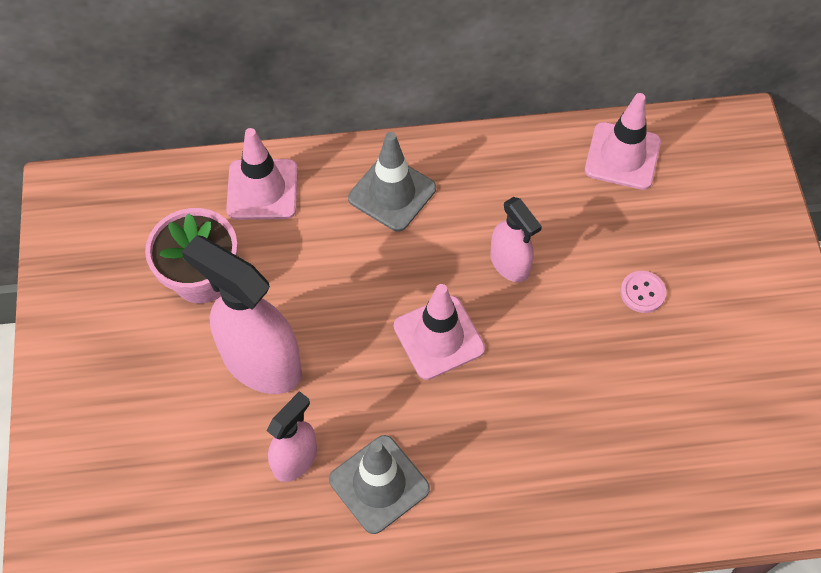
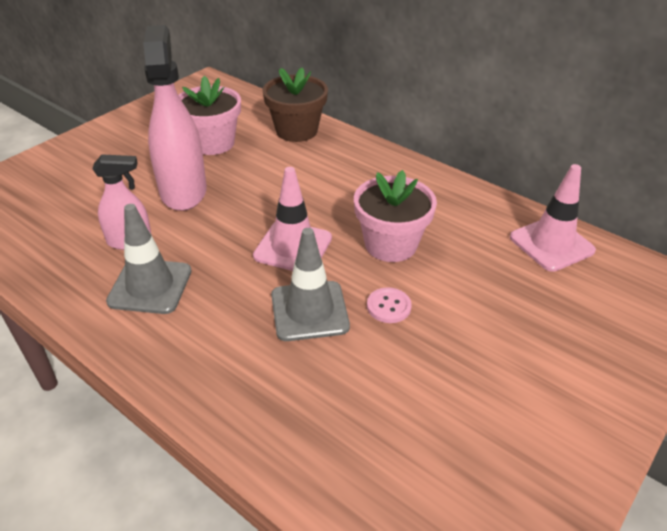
camera: 45 degrees right, 20 degrees down
(262, 190) = (296, 131): pink traffic cone -> brown flower pot
(392, 193) = (364, 171): grey traffic cone -> grey traffic cone (309, 311)
(510, 264) = (390, 244): pink spray bottle -> pink flower pot
(642, 292) = (468, 321): pink button -> pink button (388, 306)

